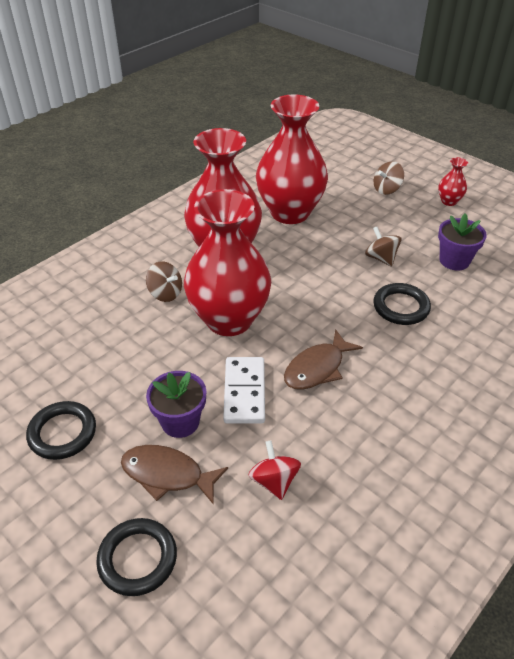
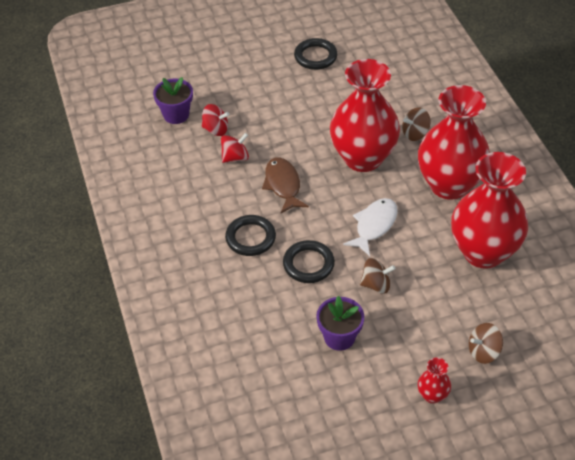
camera: 120 degrees right, 5 degrees up
(137, 559) = (213, 66): black ring -> black ring (250, 238)
(167, 474) = (254, 89): brown fish -> none
(180, 422) = (287, 105): purple flower pot -> purple flower pot (176, 115)
(245, 392) = (289, 141): white domino -> none
(308, 433) = (235, 157): none -> red spinning top
(315, 281) = (374, 225): none -> white fish
(386, 189) = (483, 352): brown spinning top -> brown spinning top turned 105 degrees counterclockwise

